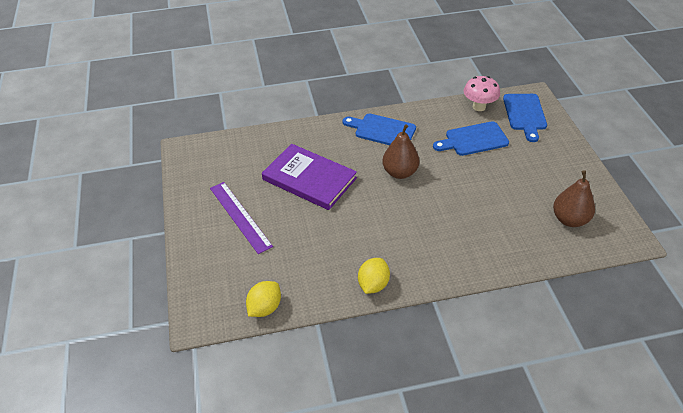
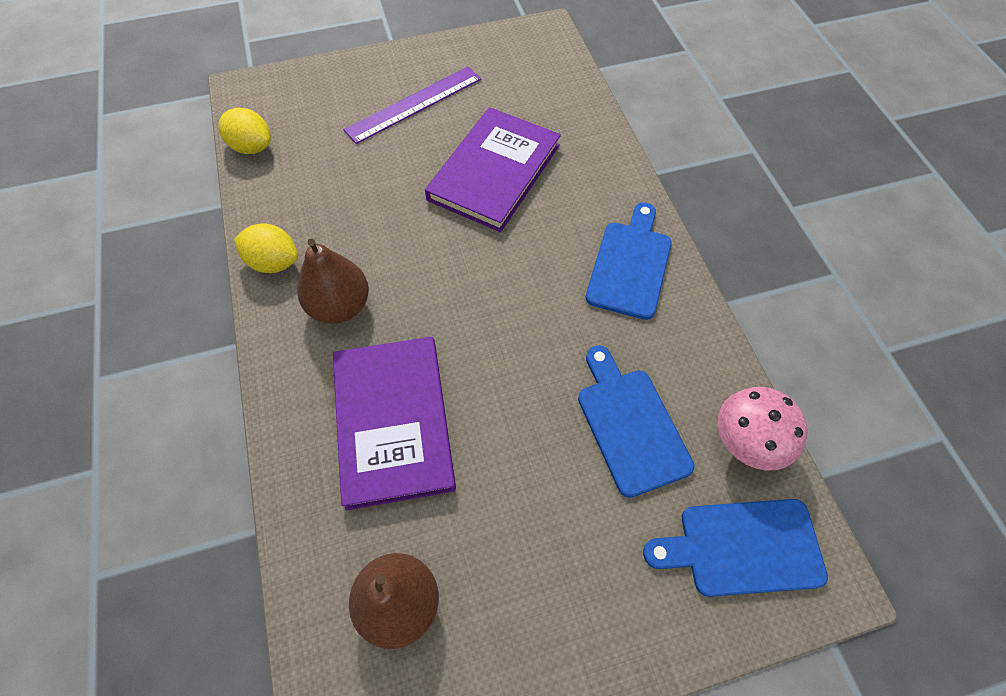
camera: 85 degrees right, 15 degrees up
(400, 172) = (519, 294): brown pear -> brown pear (340, 306)
(480, 223) = (393, 422): none -> purple book

